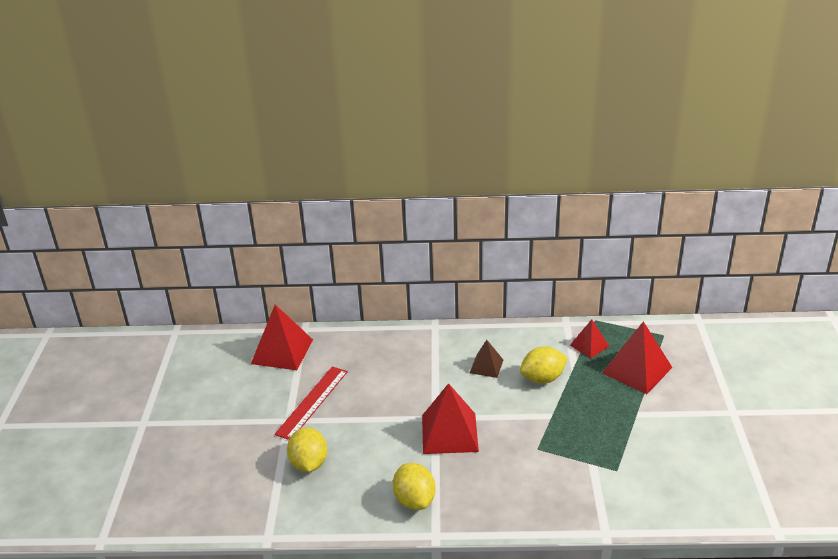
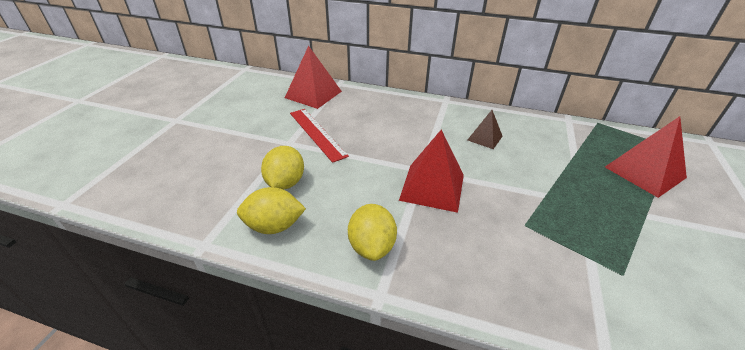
camera: 15 degrees right, 5 degrees up
(312, 402) = (317, 133): red ruler -> red ruler turned 75 degrees counterclockwise
(542, 378) = (539, 159): yellow lemon -> yellow lemon (274, 226)
(589, 345) = (591, 141): red pyramid -> none

